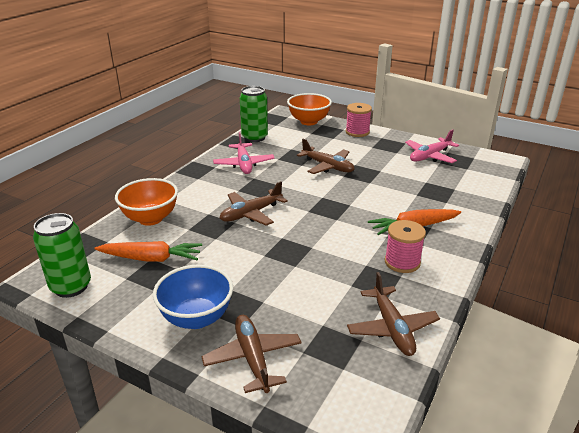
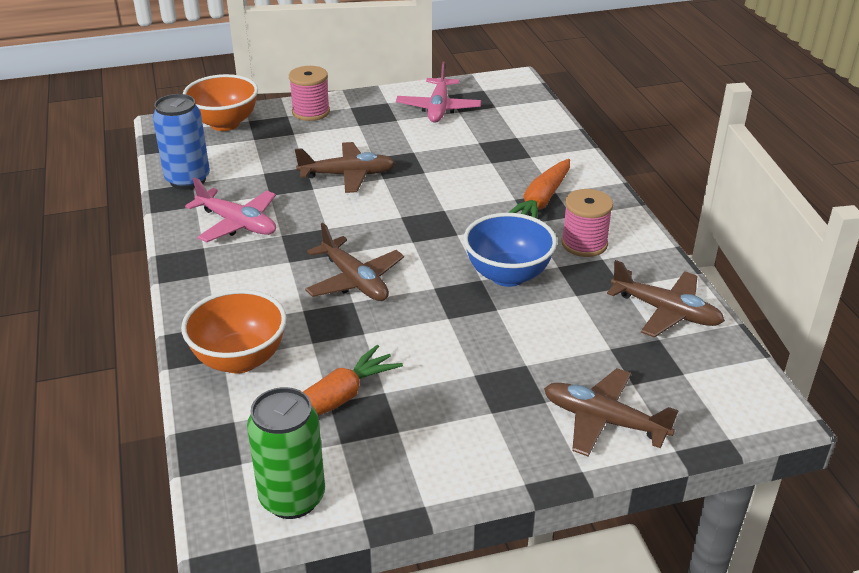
camera: 45 degrees left, 5 degrees up
(196, 318) = (492, 425): blue bowl -> blue bowl (507, 275)
(251, 214) = (355, 281): brown plane -> brown plane turned 45 degrees counterclockwise
(254, 137) = (188, 180): green can -> blue can

